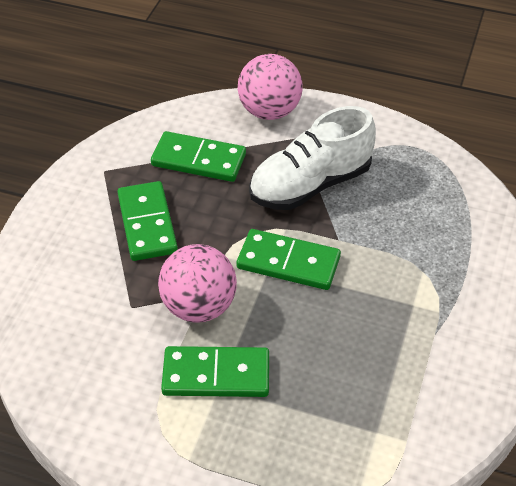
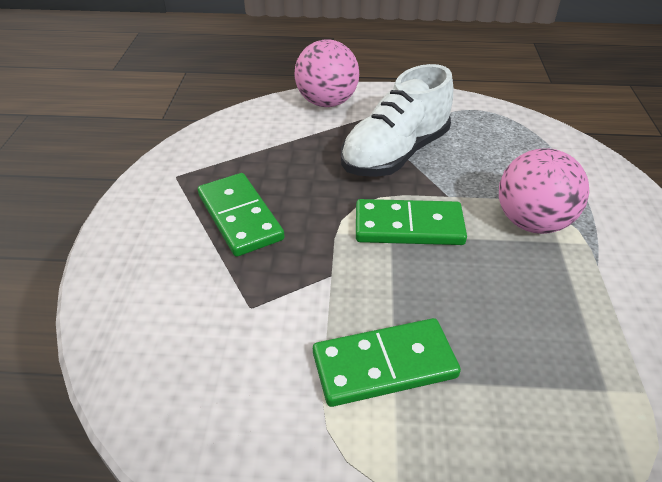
camera: 15 degrees left, 5 degrees down
(199, 160) = (274, 151): green domino -> none
(199, 306) = (331, 290): pink ball -> pink ball (532, 222)

